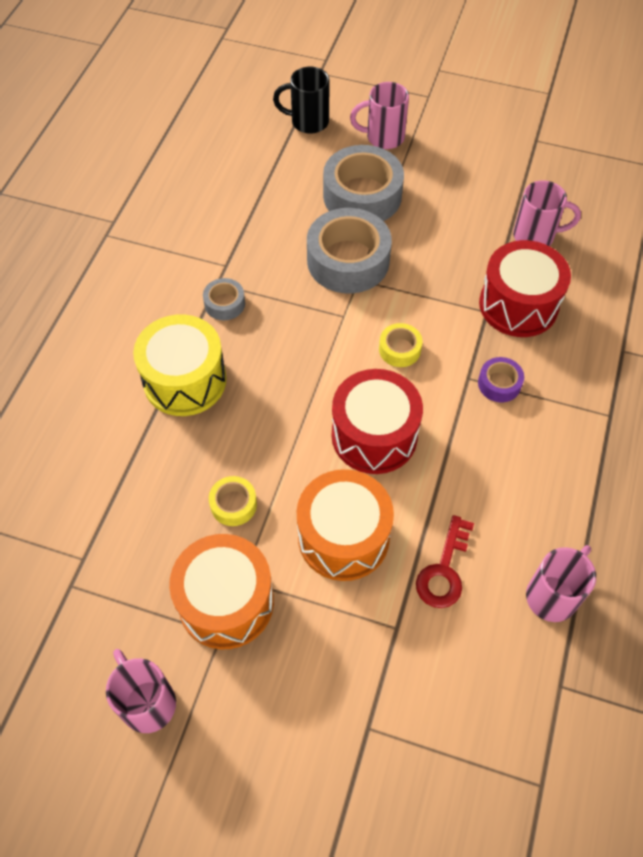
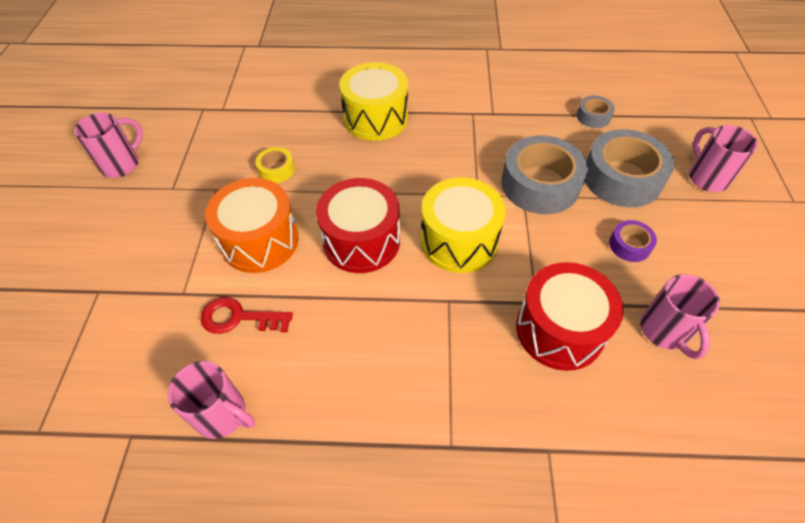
camera: 75 degrees right, 5 degrees down
(224, 304) = (455, 121): grey tape -> grey tape (593, 116)
(226, 602) = (197, 185): orange drum -> none
(308, 122) = (683, 123): black mug -> none
(399, 349) = (459, 240): yellow tape -> yellow drum
(499, 384) = (451, 328): purple tape -> purple tape (629, 245)

